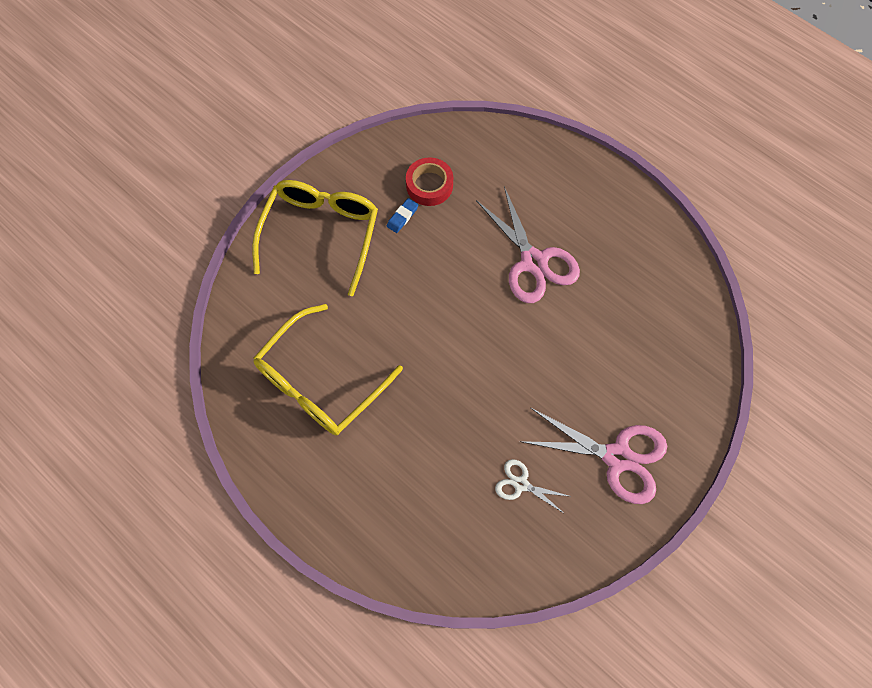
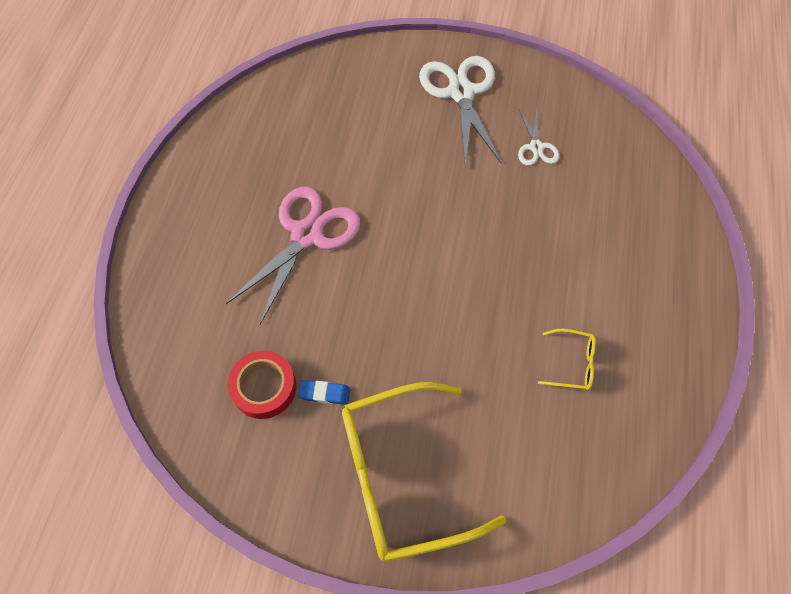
camera: 120 degrees left, 5 degrees down
(321, 381) = (571, 363): yellow glasses -> yellow glasses, size x0.42
(617, 457) = (461, 93): pink scissors -> white scissors

